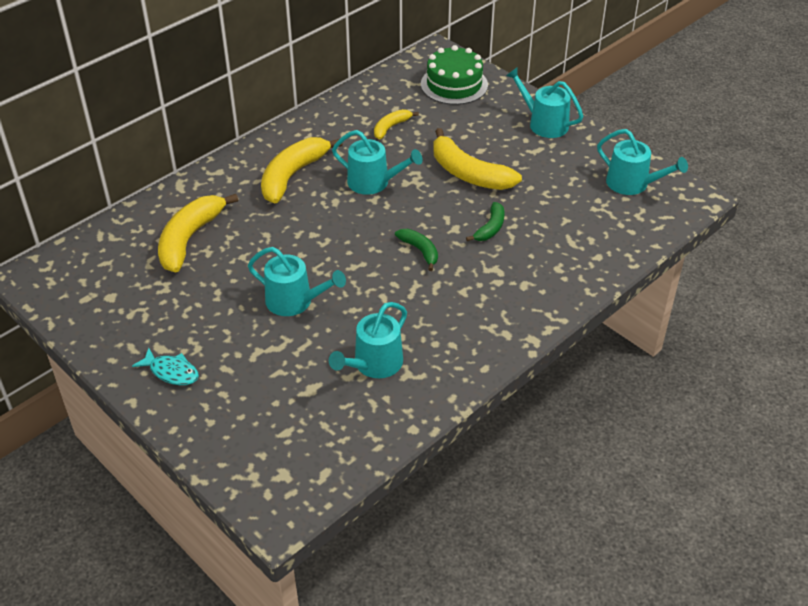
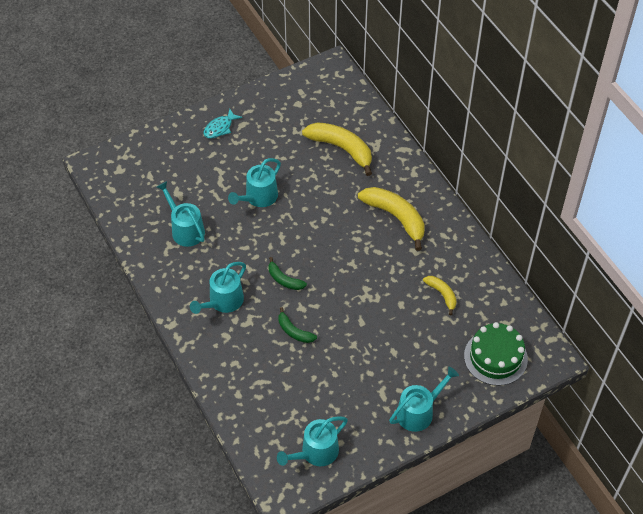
camera: 105 degrees right, 10 degrees up
(373, 182) = (372, 267): turquoise watering can -> turquoise watering can (223, 301)
(420, 251) = (284, 280): green banana -> green banana turned 60 degrees clockwise
(468, 173) = (365, 334): yellow banana -> none

